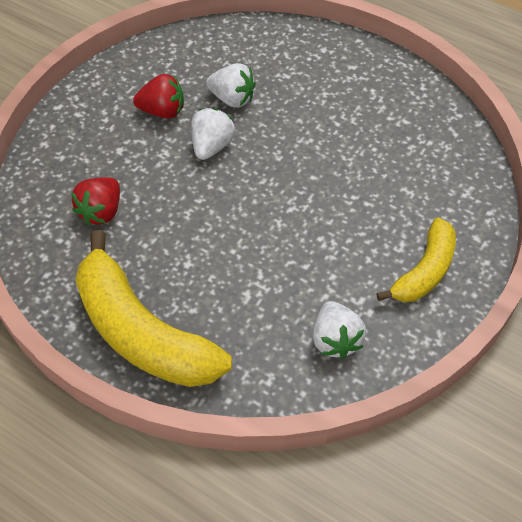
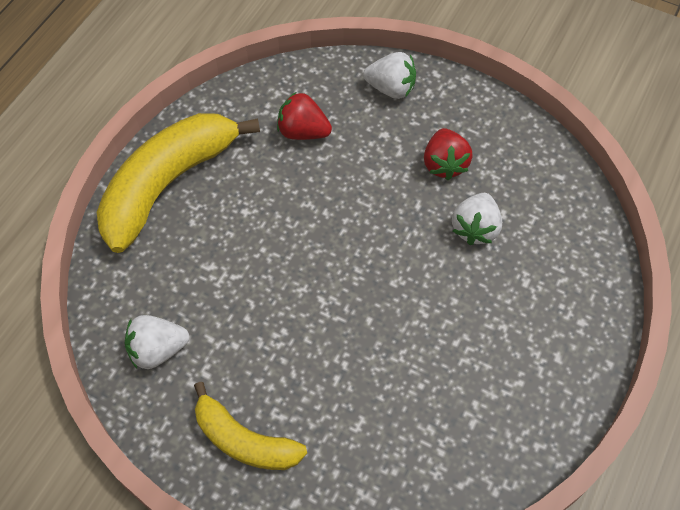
camera: 85 degrees right, 5 degrees up
(212, 146) = (400, 216): white strawberry -> white strawberry (391, 88)

